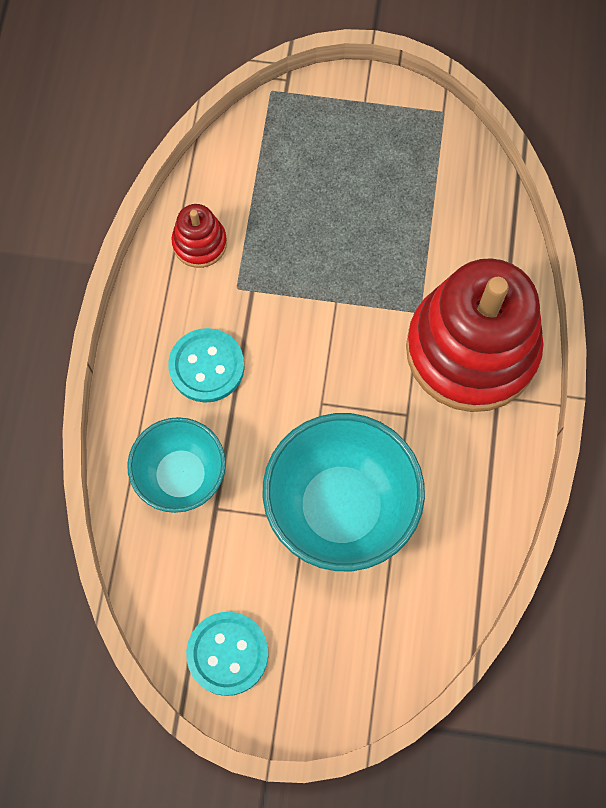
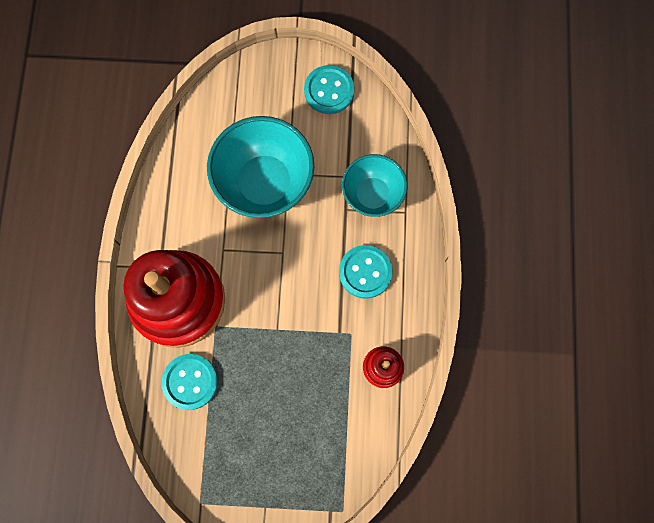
camera: 175 degrees right, 5 degrees up
(455, 246) = (190, 382): none -> turquoise button

